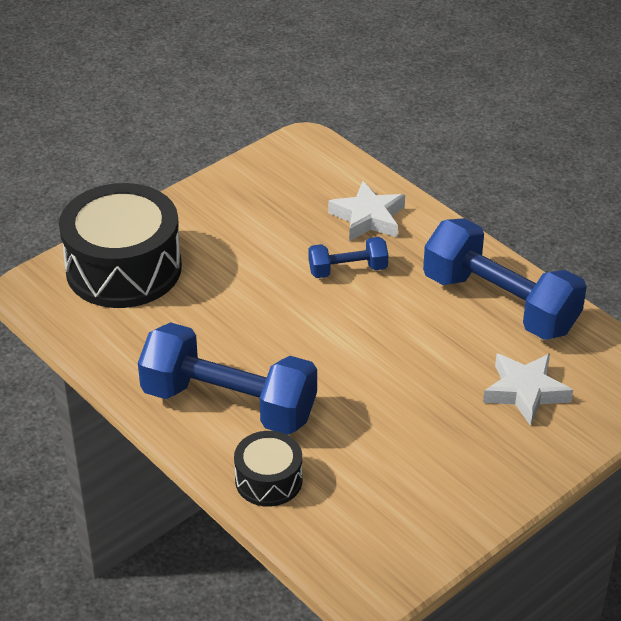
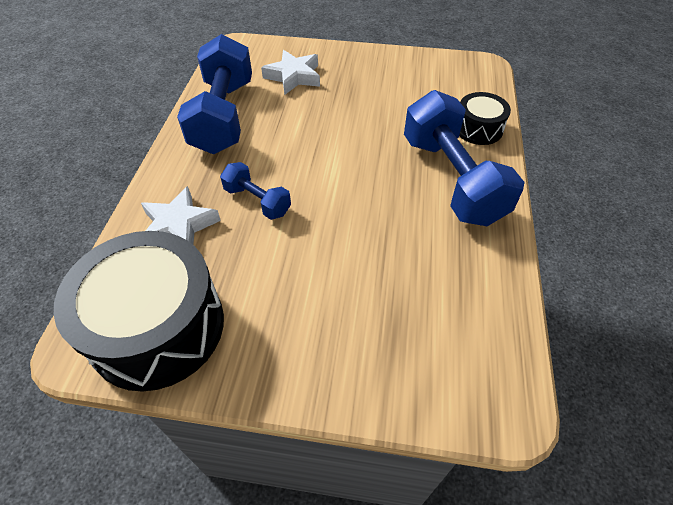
camera: 130 degrees left, 10 degrees up
(123, 268) = (404, 351): black drum -> black drum (157, 327)

